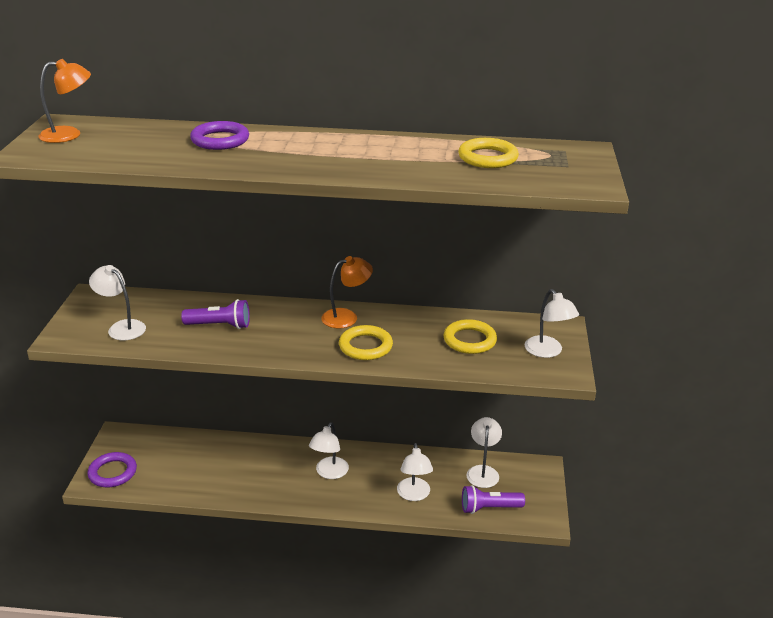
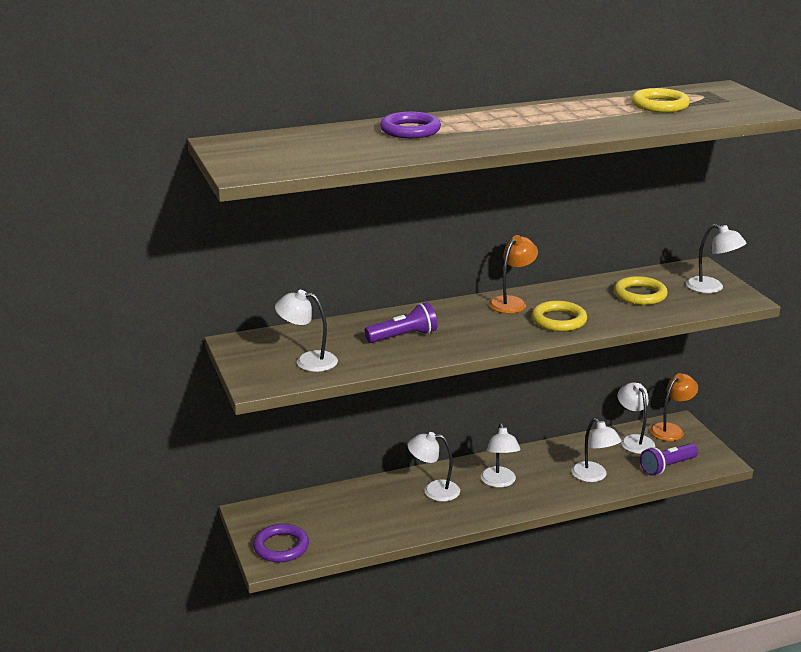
camera: 25 degrees left, 5 degrees down
(69, 134) = (254, 150): orange lamp -> orange lamp (671, 429)
(270, 462) = (434, 490): none -> white lamp

